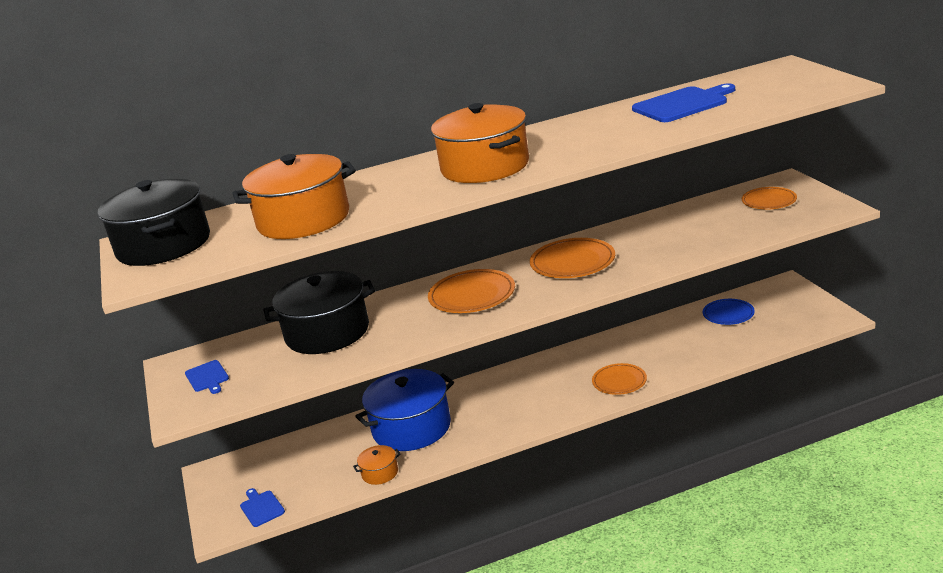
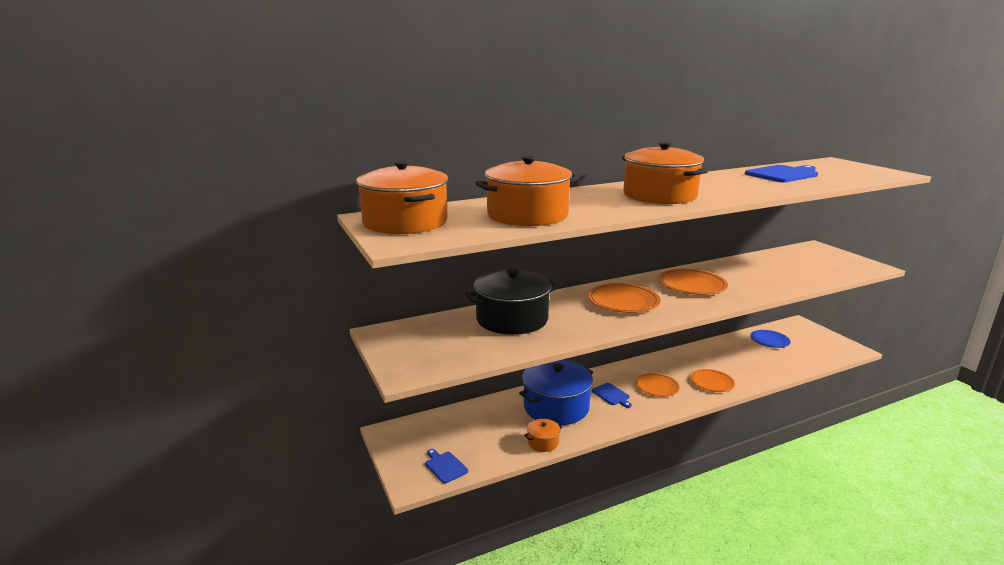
camera: 10 degrees left, 5 degrees down
(163, 245) = (405, 222): black pot -> orange pot
(207, 377) = (417, 346): blue cutting board -> blue cutting board (611, 395)
(769, 201) = (815, 258): orange plate -> orange plate (657, 387)

